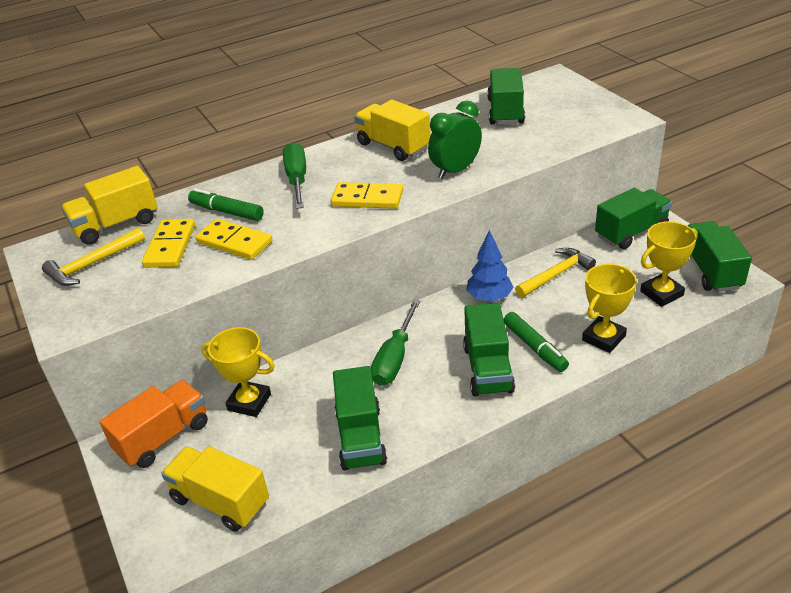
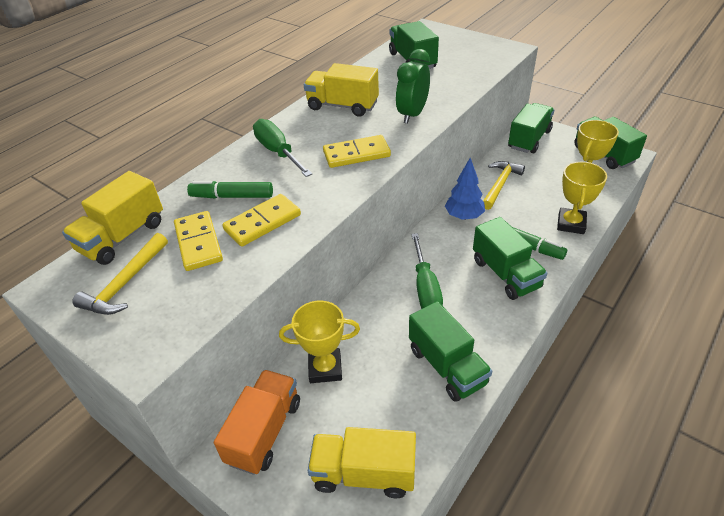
camera: 25 degrees left, 5 degrees up
(234, 242) = (262, 222): yellow domino -> yellow domino turned 45 degrees counterclockwise

